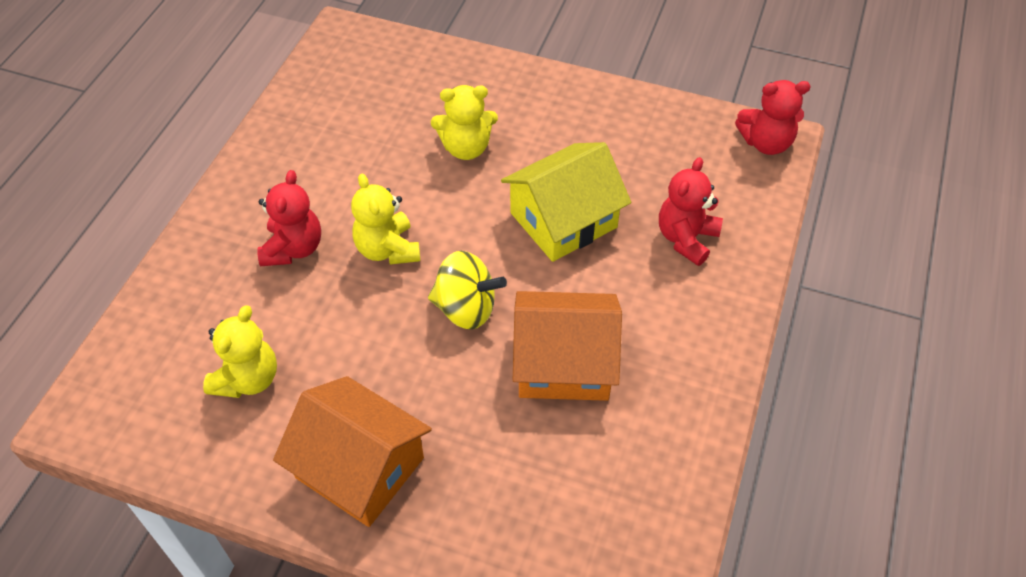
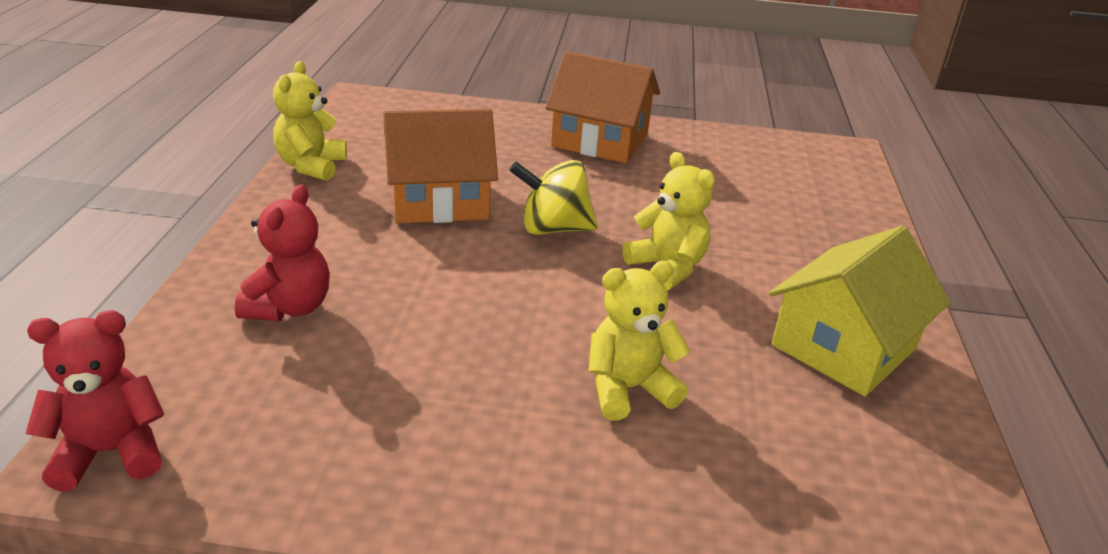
camera: 165 degrees right, 20 degrees down
(248, 379) = (731, 175): yellow teddy bear -> yellow teddy bear (311, 166)
(293, 248) = (773, 260): red teddy bear -> none
(563, 220) = (459, 313): yellow house -> yellow house (844, 346)

